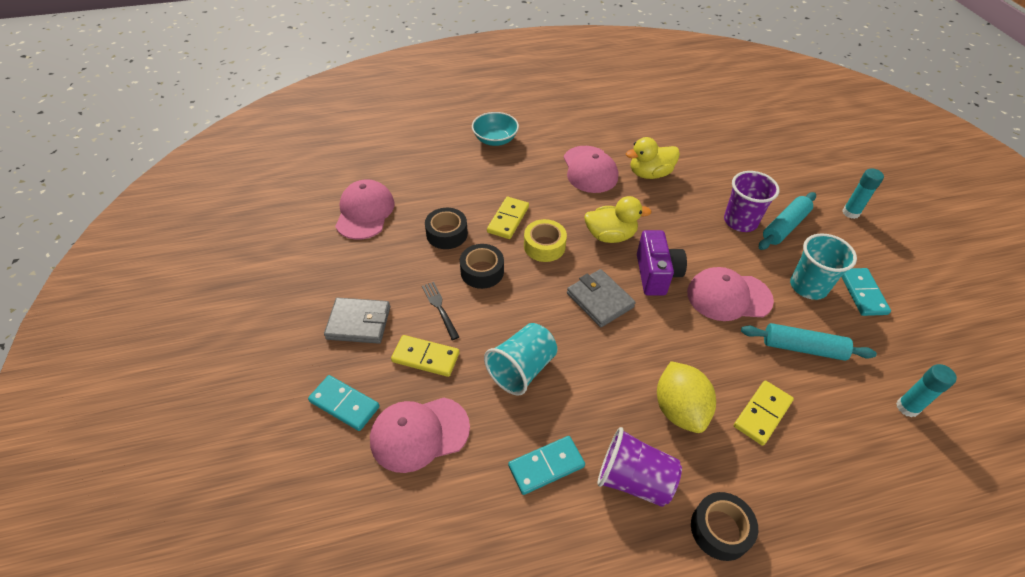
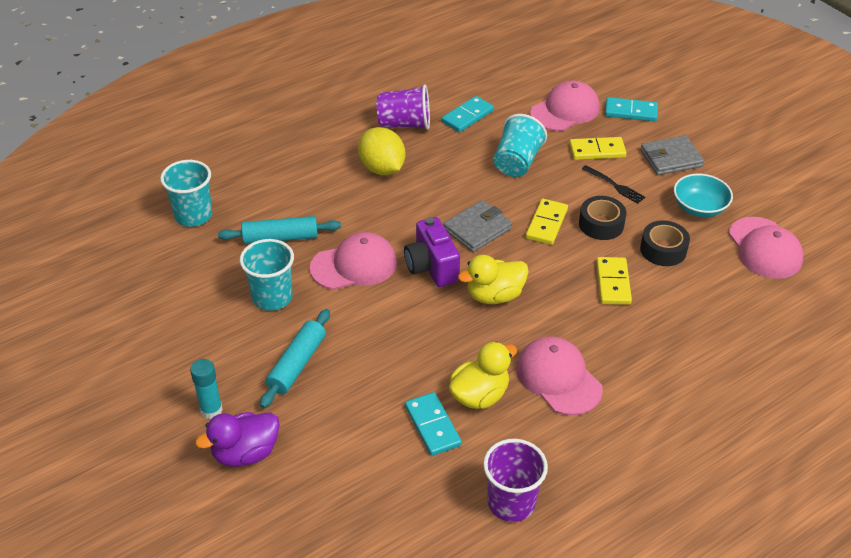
camera: 160 degrees right, 5 degrees down
(495, 139) = (707, 390): turquoise bowl -> turquoise bowl (699, 208)
(544, 246) = (557, 265): yellow tape -> none
(600, 300) = (477, 229): grey wallet -> grey wallet turned 75 degrees counterclockwise
(720, 529) = (341, 115): black tape -> none
(740, 221) = (351, 356): purple cup -> purple cup (511, 503)
(762, 414) = (315, 182): yellow domino -> yellow domino (546, 224)
(821, 181) = (245, 453): none -> purple duck
(863, 293) = (214, 305): turquoise domino -> turquoise domino (432, 426)
(907, 407) = (193, 215): turquoise glue stick -> turquoise cup

